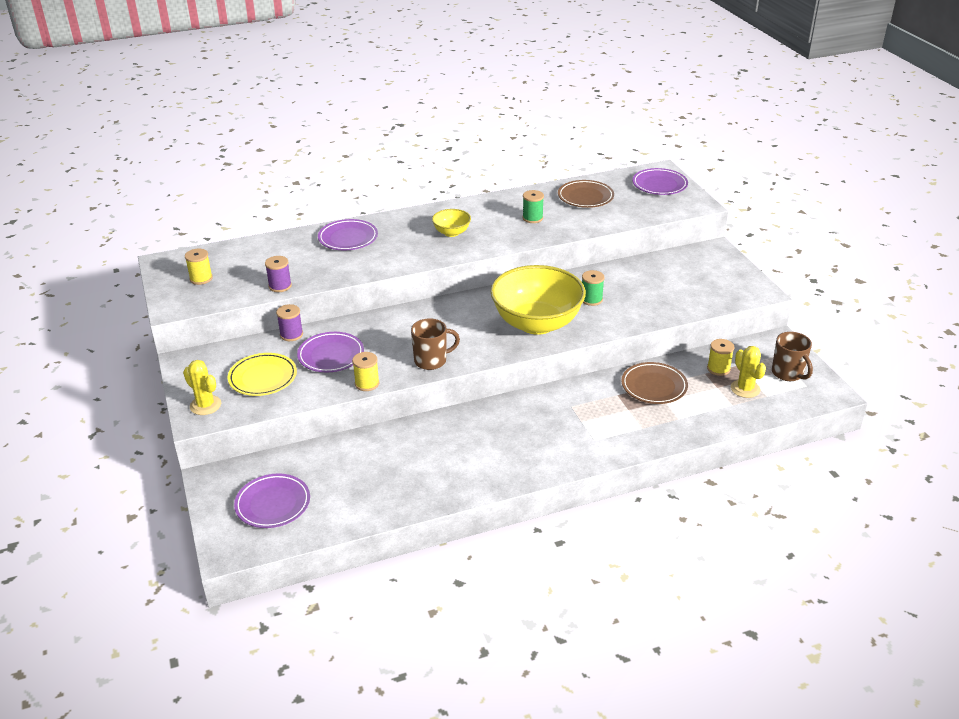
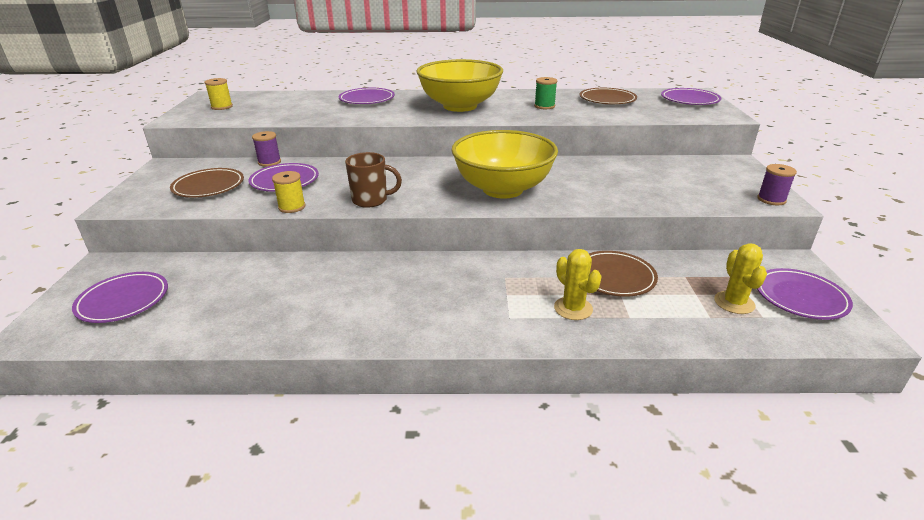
camera: 20 degrees right, 5 degrees down
(205, 405) = (137, 197): yellow cactus -> yellow cactus (573, 308)
(263, 377) = (208, 186): yellow plate -> brown plate
(280, 286) = (275, 118): purple spool -> purple spool (771, 199)
(451, 232) = (460, 106): yellow bowl -> yellow bowl, size x2.23
(591, 299) = (574, 180): green spool -> none
(718, 368) = (705, 275): yellow spool -> none
(788, 373) = (800, 297): brown mug -> purple plate

